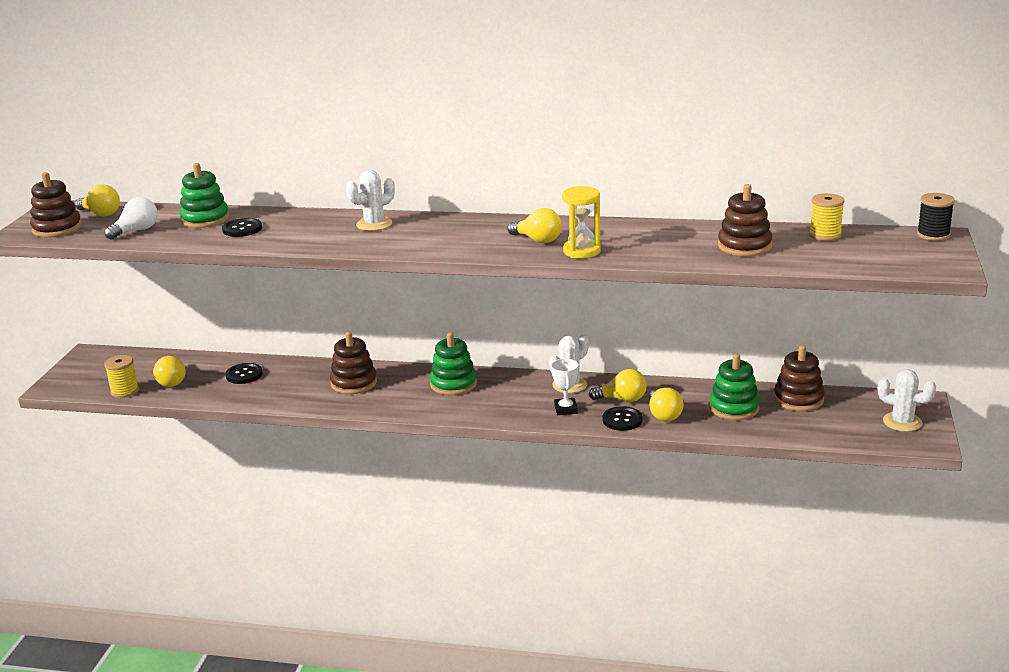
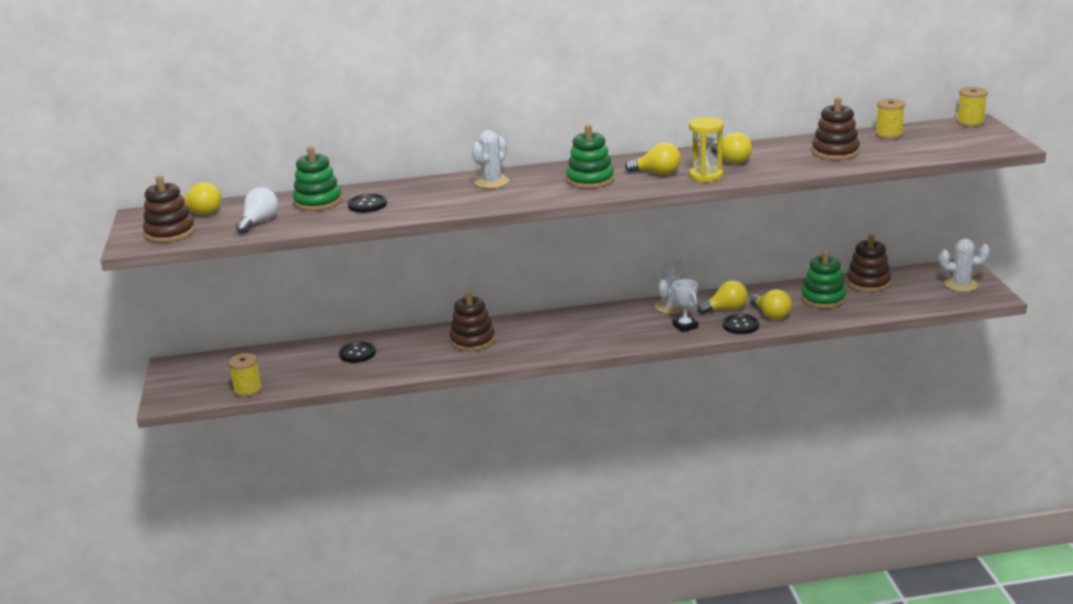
camera: 20 degrees left, 0 degrees up
(172, 381) = (289, 372): yellow light bulb -> yellow light bulb (731, 161)
(453, 384) = (566, 325): green stacking toy -> green stacking toy (590, 180)
(933, 235) = (970, 123): black spool -> yellow spool

